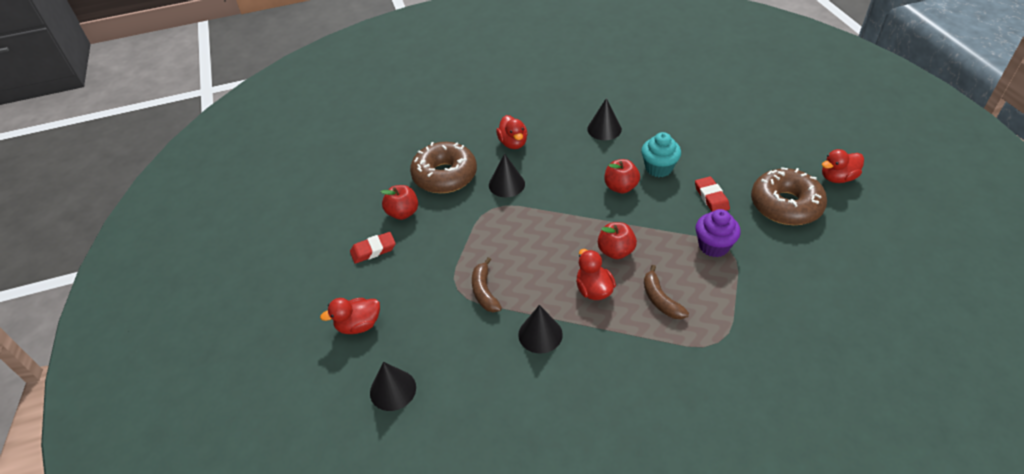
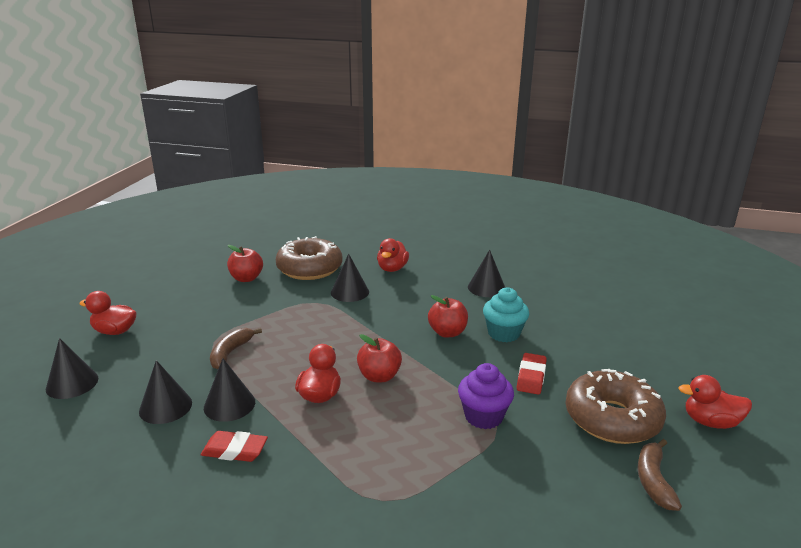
camera: 30 degrees right, 20 degrees down
(373, 250) = (193, 291): red eraser -> red eraser (235, 450)
(496, 364) = (165, 407): none -> black cone
(660, 300) = (371, 433): brown banana -> brown banana (653, 480)

